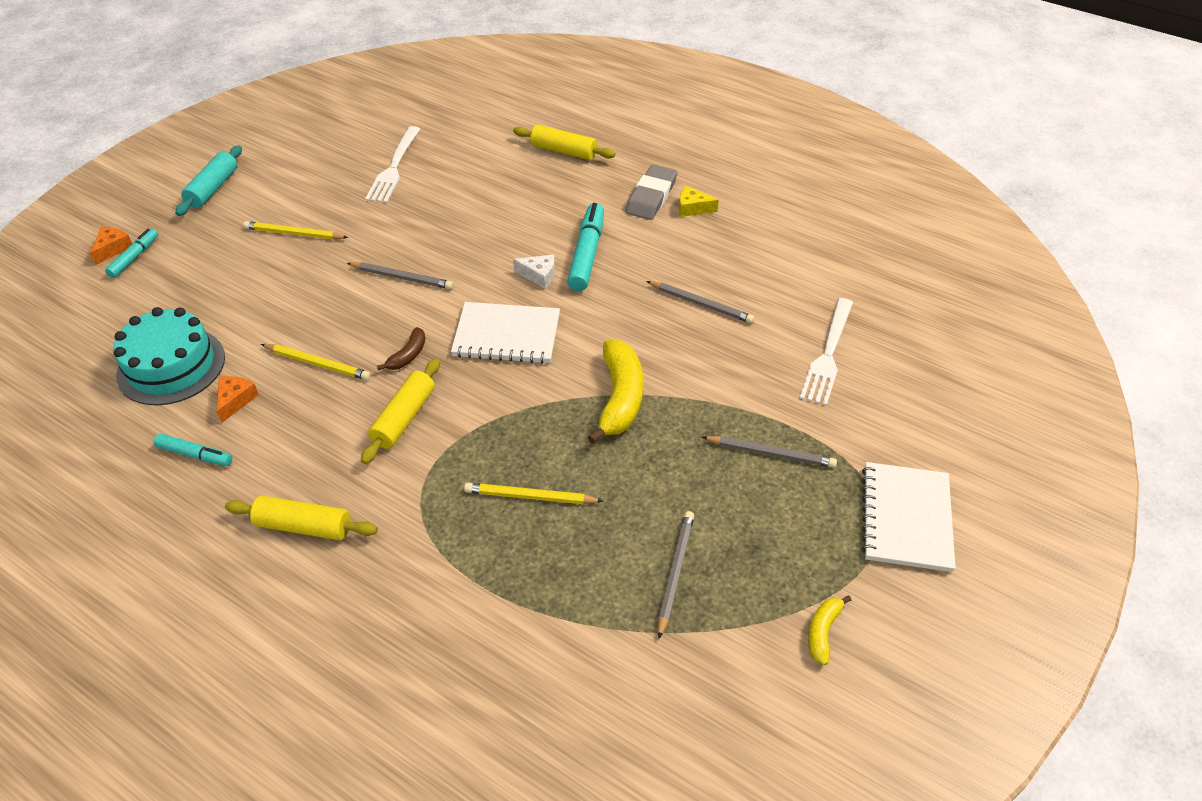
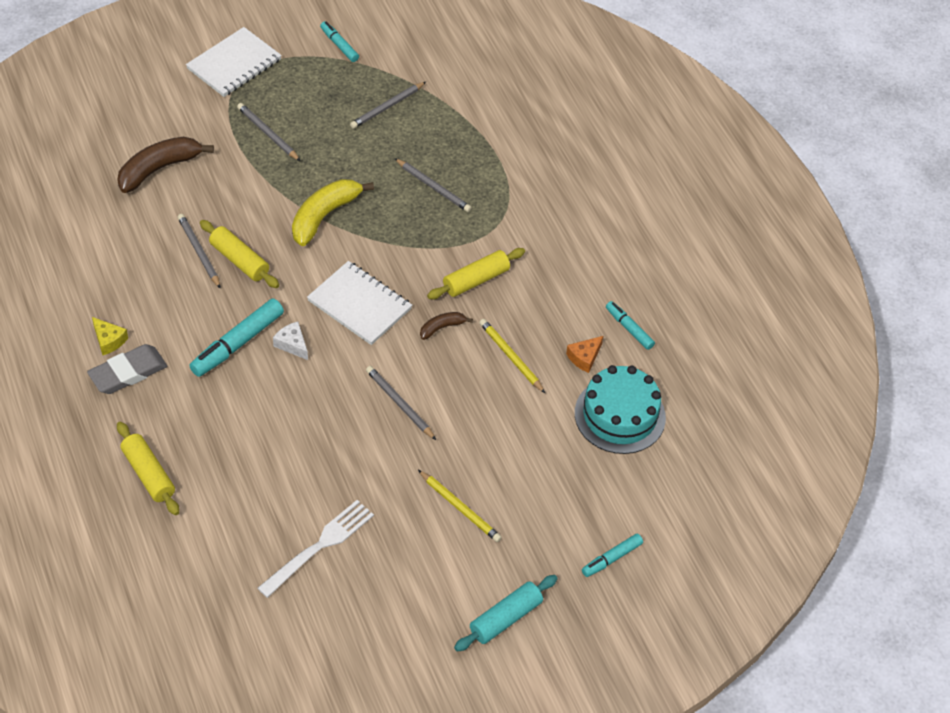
camera: 150 degrees left, 5 degrees up
(113, 249) = (627, 582): orange cheese -> none
(304, 526) = (580, 242): yellow rolling pin -> yellow rolling pin (239, 260)
(530, 496) = (433, 187): yellow pencil -> grey pencil
(823, 631) = (339, 45): yellow banana -> turquoise marker
(828, 355) = (159, 169): white fork -> brown banana

